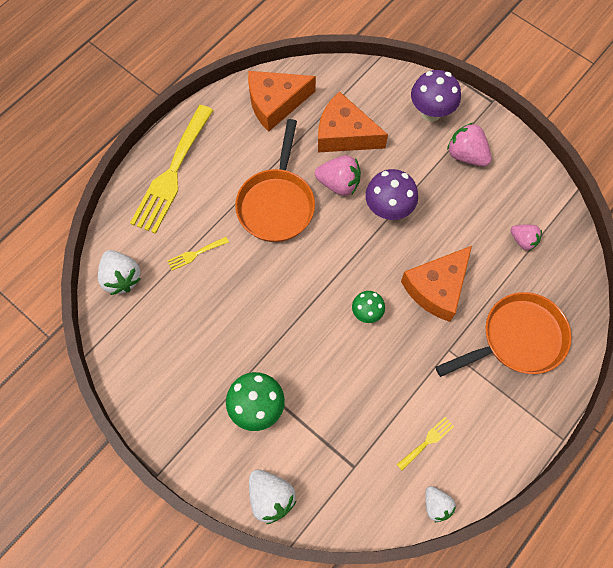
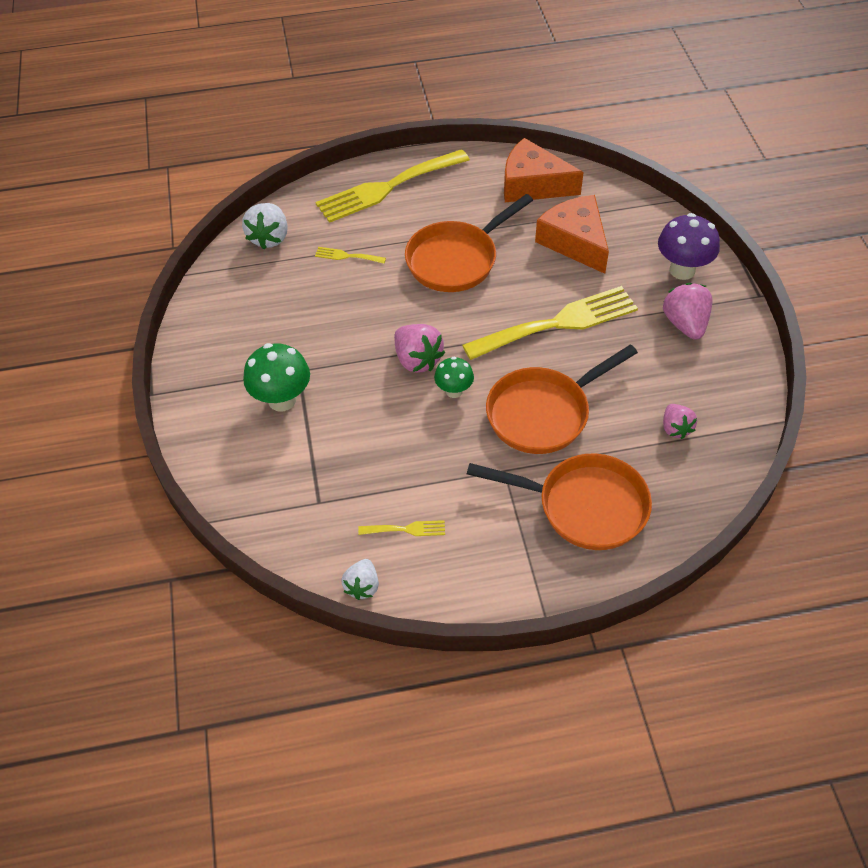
camera: 40 degrees right, 15 degrees down
(271, 497) = (224, 474): white strawberry -> none
(339, 184) = (530, 276): pink strawberry -> pink strawberry (417, 360)
(388, 209) = (558, 323): purple mushroom -> yellow fork
(437, 288) = (543, 413): orange cheese -> orange pan

